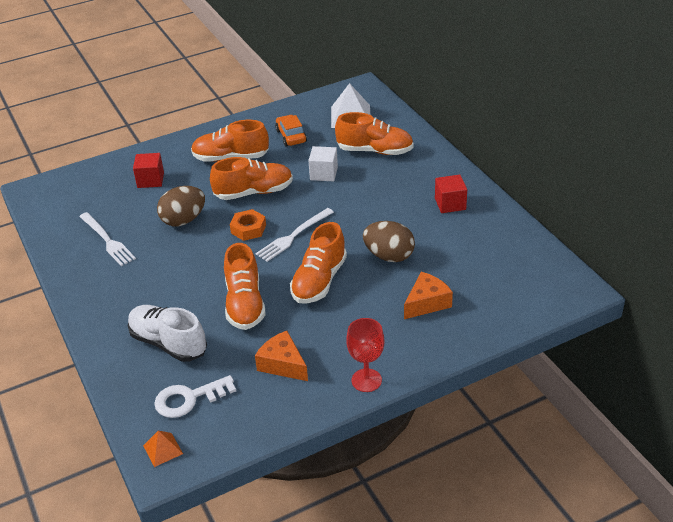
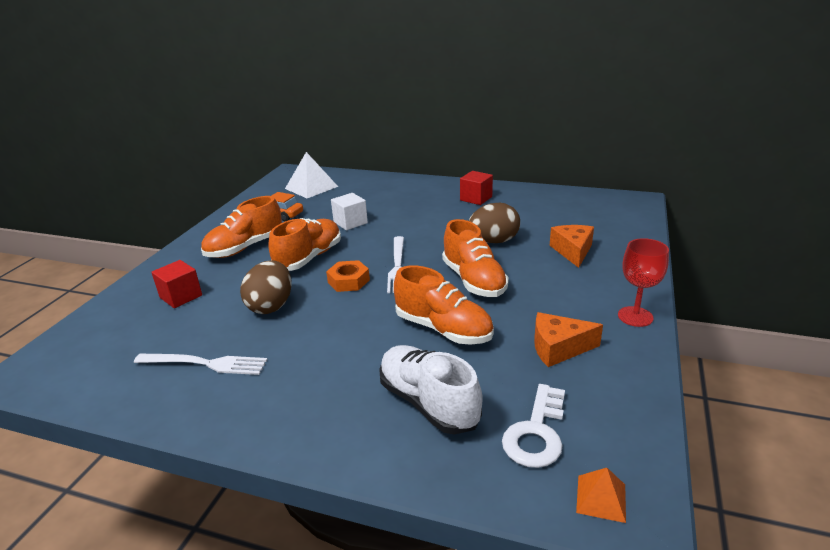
camera: 45 degrees left, 10 degrees down
(168, 343) = (428, 403): white shoe -> white shoe turned 60 degrees clockwise
(375, 151) = (367, 196): orange shoe -> none

